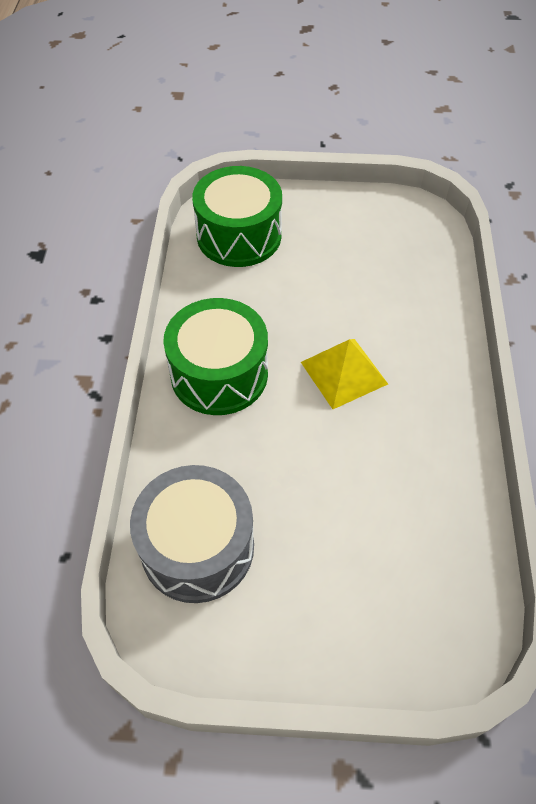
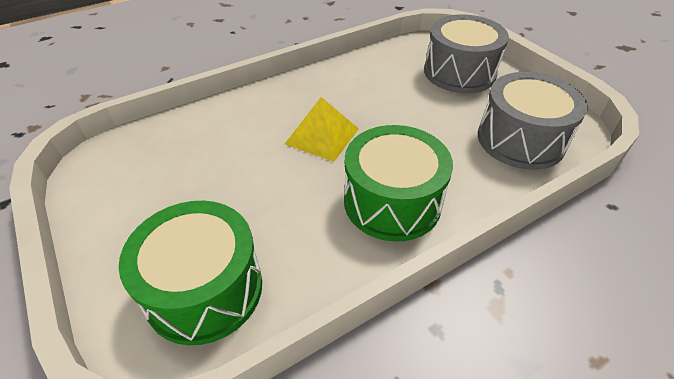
camera: 125 degrees left, 10 degrees down
(364, 599) = (459, 72): none -> grey drum

